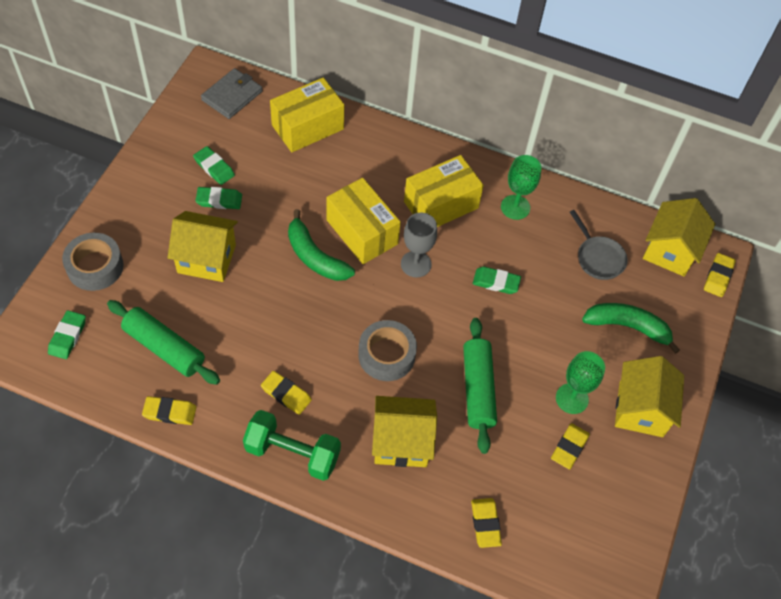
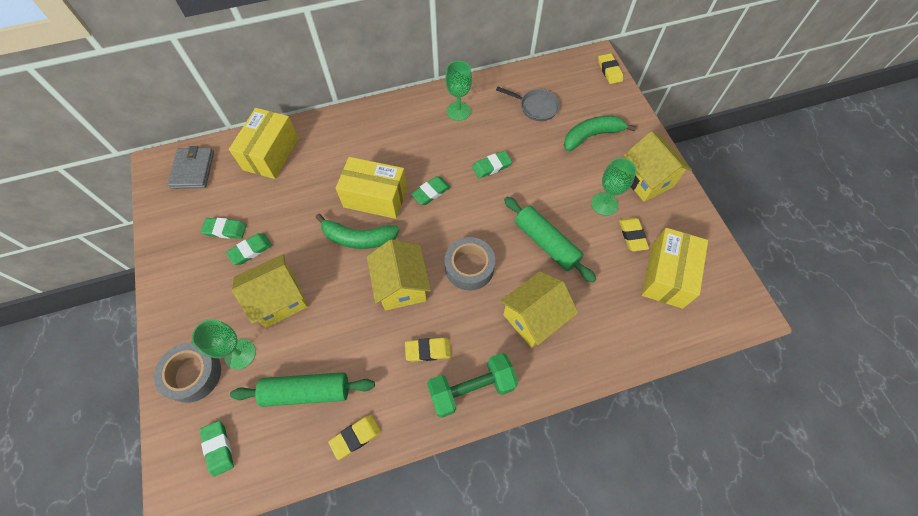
camera: 35 degrees left, 5 degrees up
(141, 278) = (240, 354): none -> green goblet
(416, 264) = (431, 192): grey goblet -> green eraser
(441, 205) = (411, 142): yellow box -> yellow box (666, 275)
(485, 524) = (634, 326): yellow eraser -> none
(670, 250) = (570, 74): yellow house -> yellow house (401, 286)

